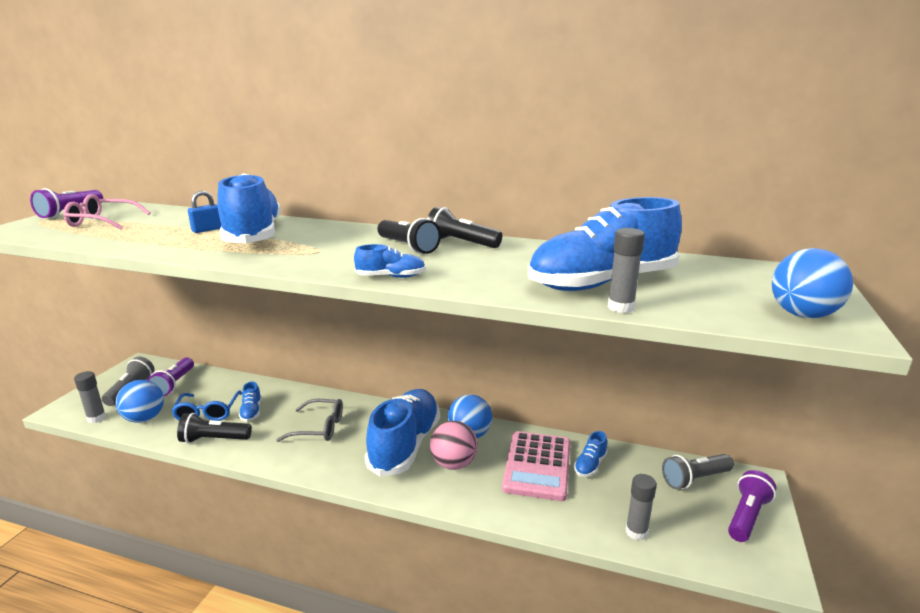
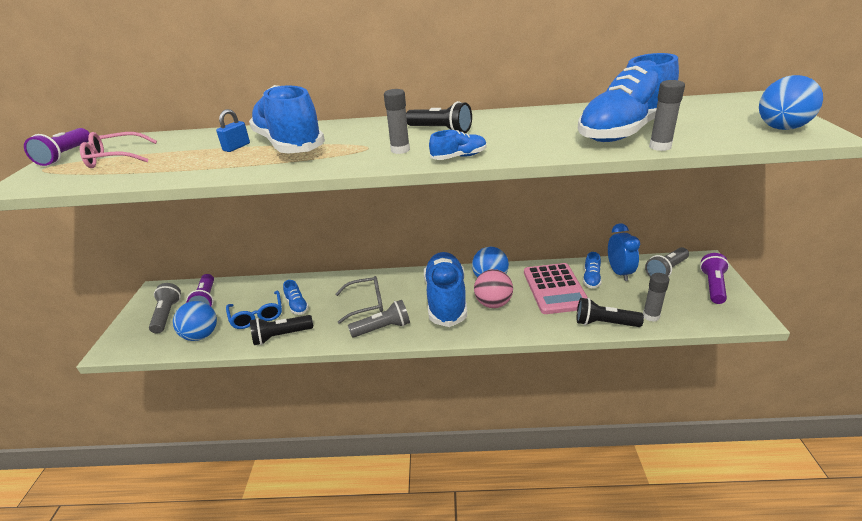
camera: 15 degrees left, 10 degrees up
(96, 418) = (153, 346): grey glue stick -> grey glue stick (400, 150)
(317, 459) = (383, 328): none -> grey flashlight
(461, 243) = (479, 119): black flashlight -> black flashlight (604, 323)
(631, 466) = (619, 272): none -> blue clock

